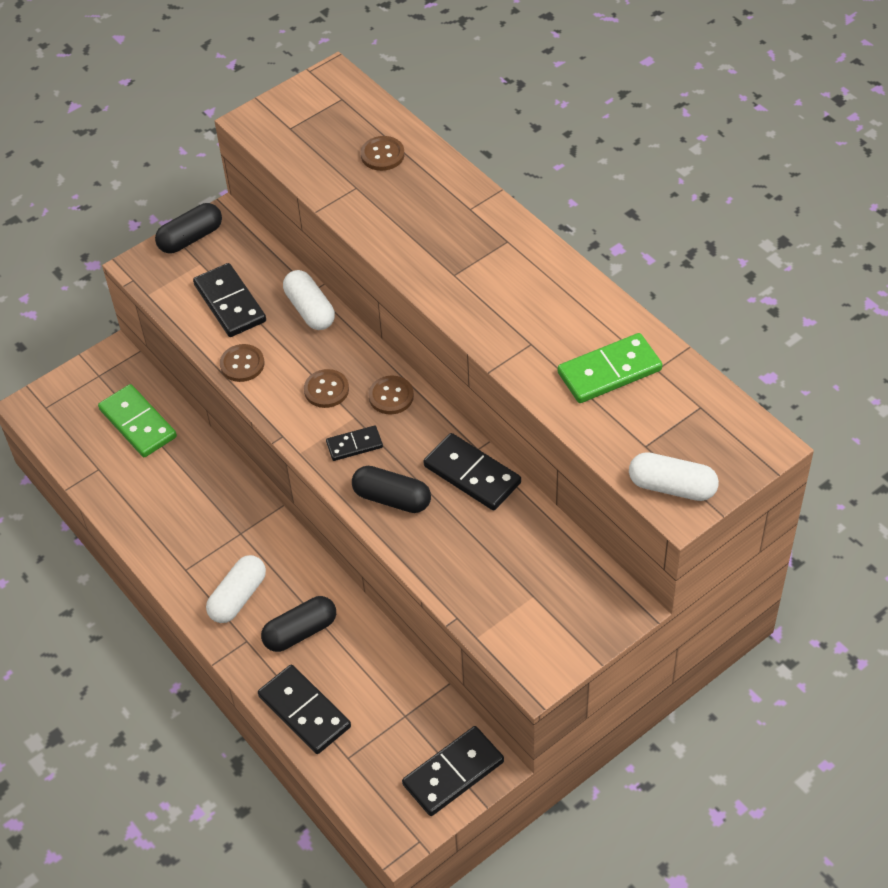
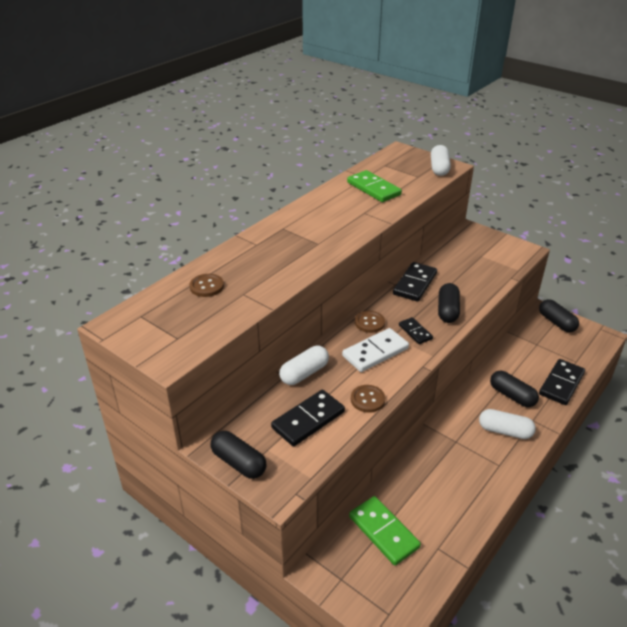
camera: 105 degrees left, 15 degrees down
(137, 423) = (384, 532): green domino -> green domino turned 75 degrees counterclockwise
(326, 390) = (375, 352): brown button -> white domino
(453, 773) = (556, 322): black domino -> black capsule

